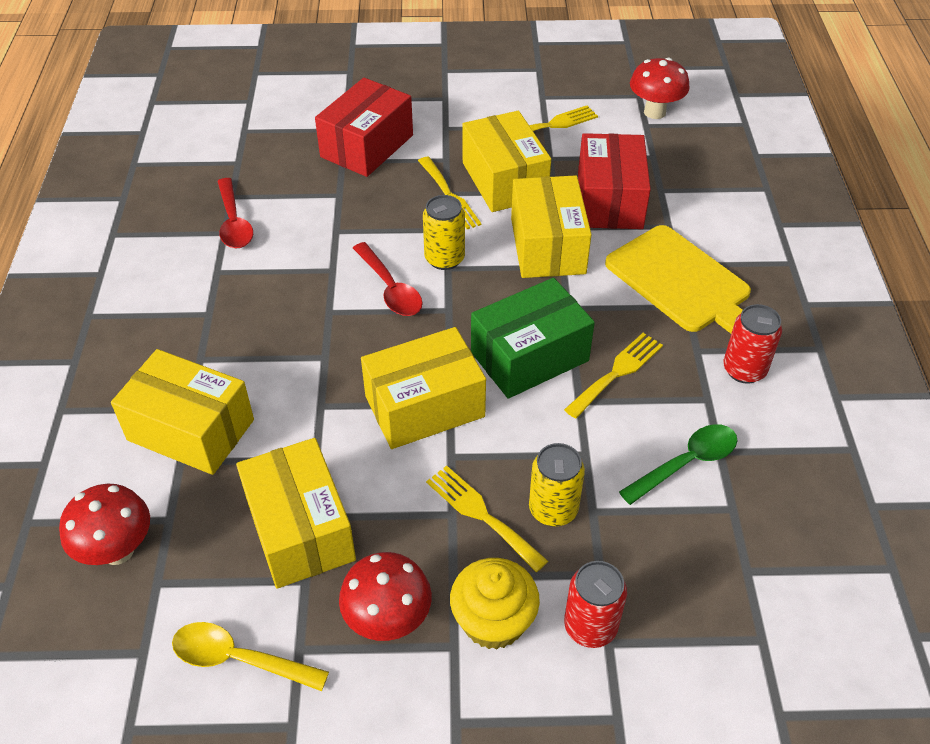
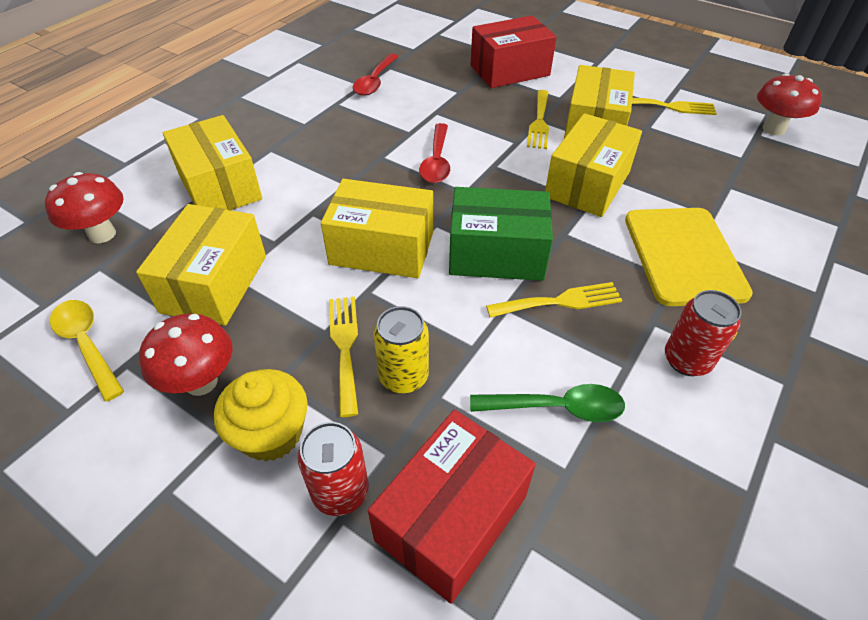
camera: 35 degrees right, 0 degrees up
(444, 259) = (496, 159): yellow can -> none
(609, 200) = (672, 175): red box -> red box (451, 518)

